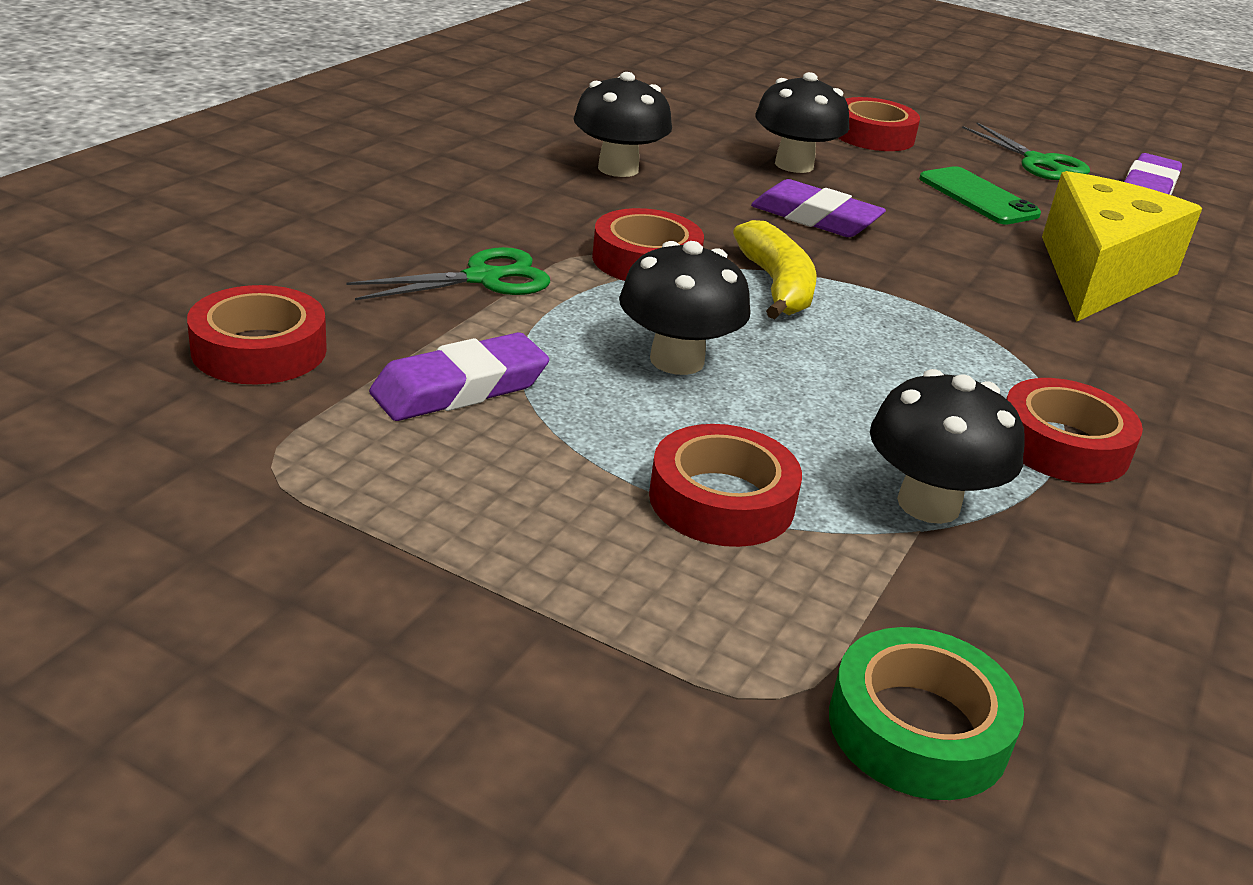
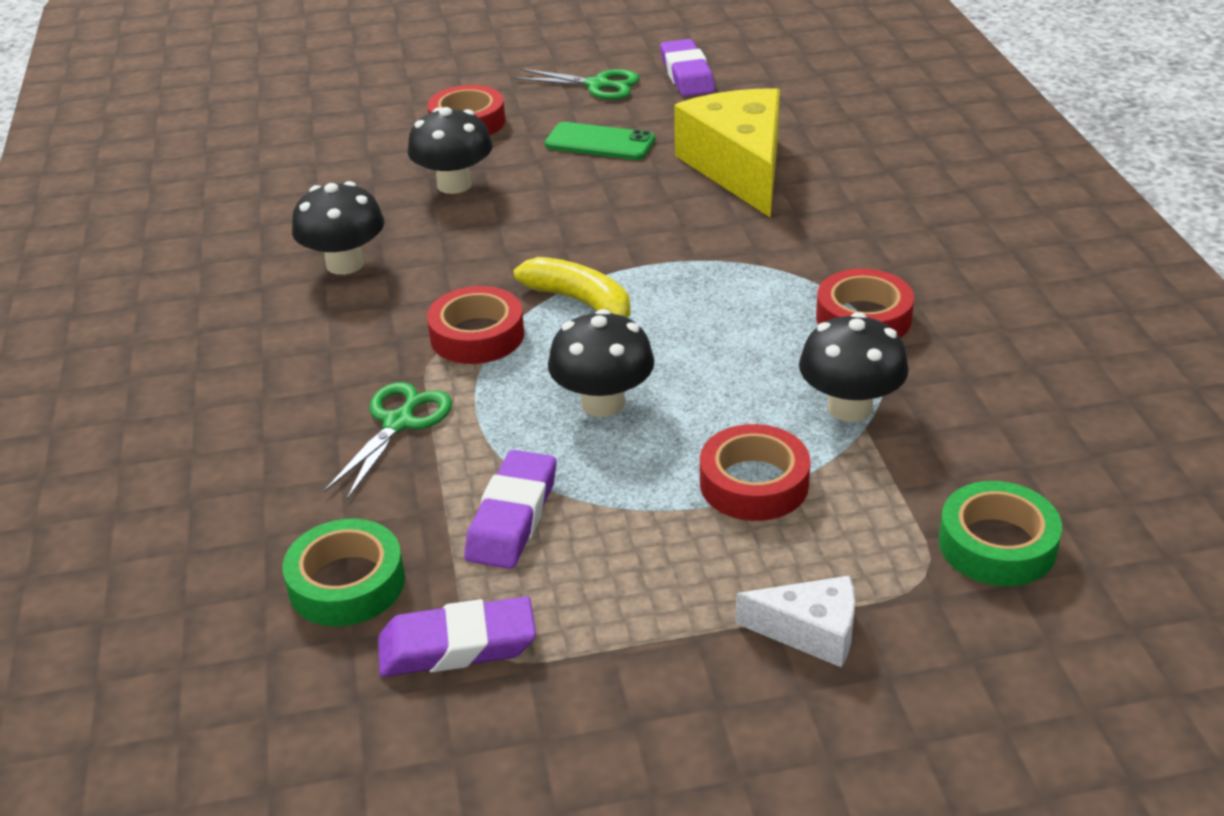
camera: 35 degrees left, 5 degrees up
(259, 350) = (347, 583): red tape -> green tape
(574, 654) = (810, 632): none -> white cheese
(815, 218) = (529, 227): purple eraser -> purple eraser (457, 646)

